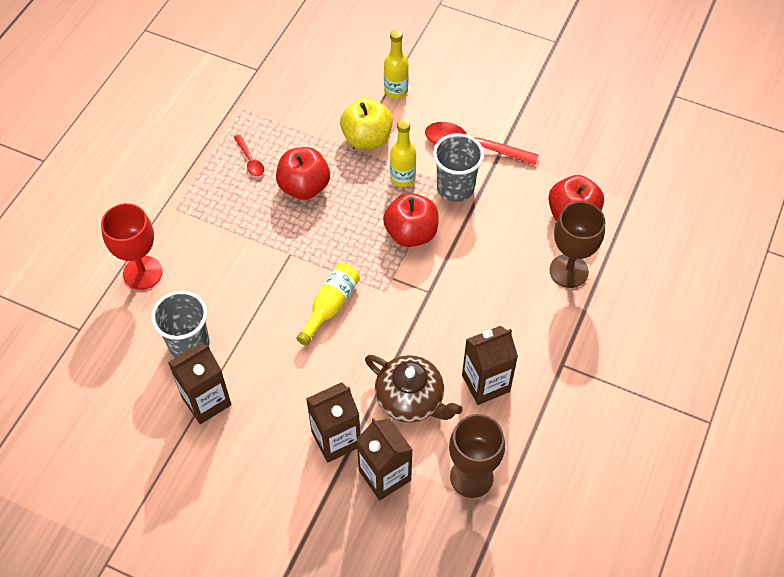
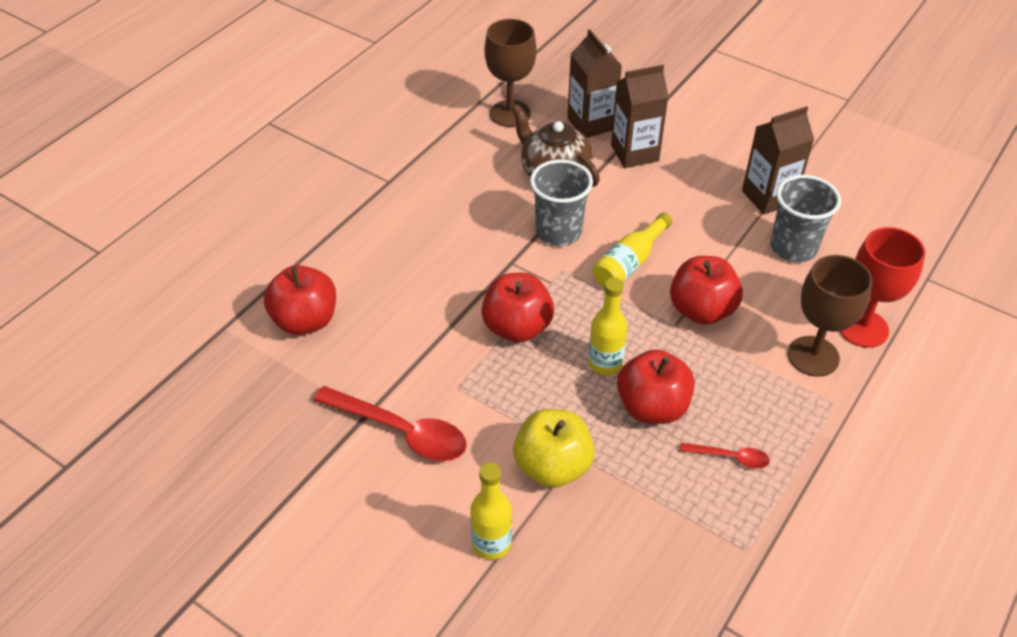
camera: 170 degrees left, 10 degrees down
(250, 160) = (730, 457): red spoon -> red spoon turned 120 degrees clockwise
(269, 270) = (701, 310): none -> red apple
(402, 178) = (512, 400): yellow bottle -> yellow bottle (605, 363)
(455, 188) = (443, 376): grey cup -> grey cup (558, 232)
(485, 383) = (473, 176): brown carton -> none
(568, 271) = (340, 262): brown goblet -> brown goblet (813, 356)

